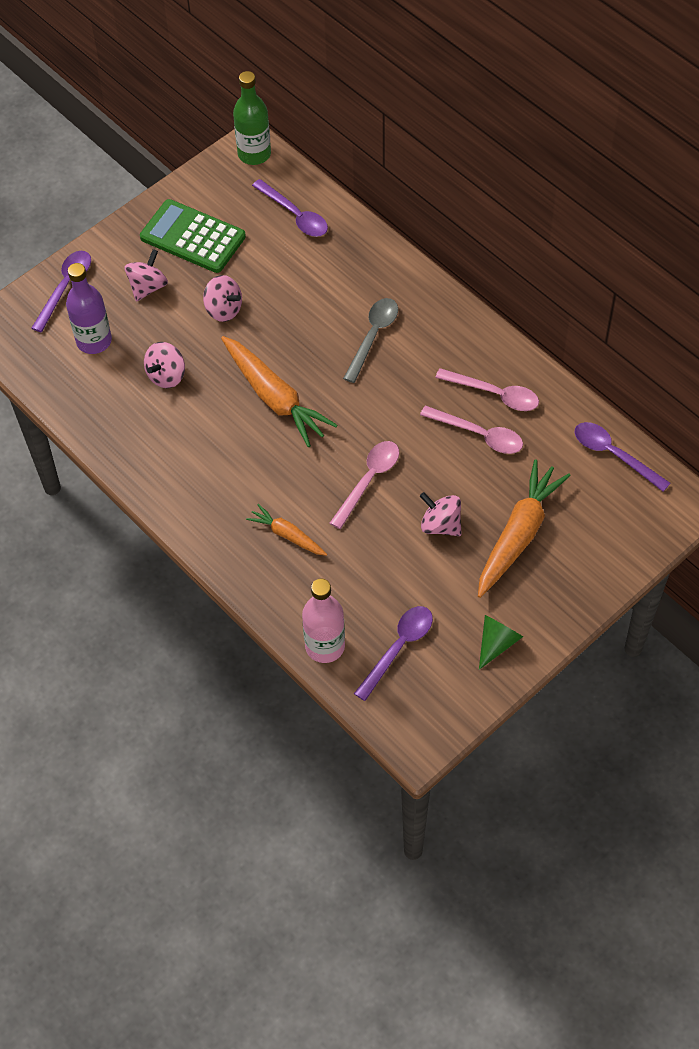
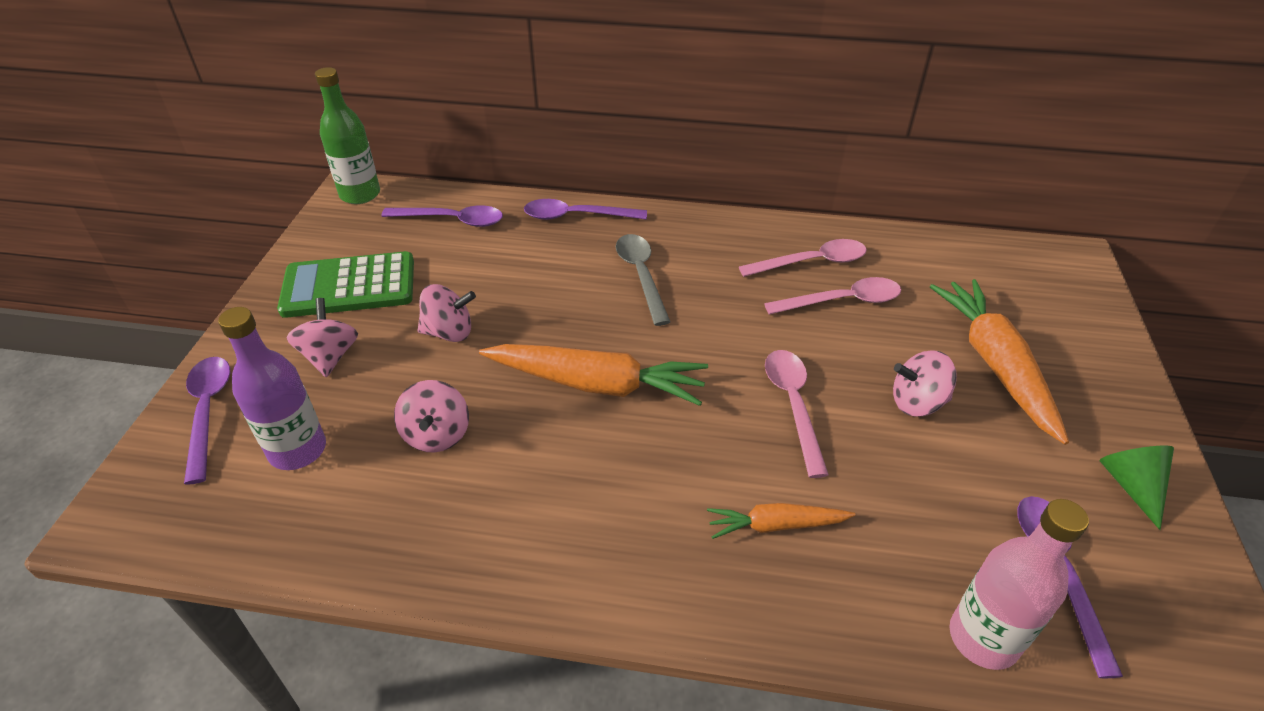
camera: 40 degrees left, 15 degrees down
(613, 455) = (970, 253): purple spoon -> purple spoon (576, 216)

